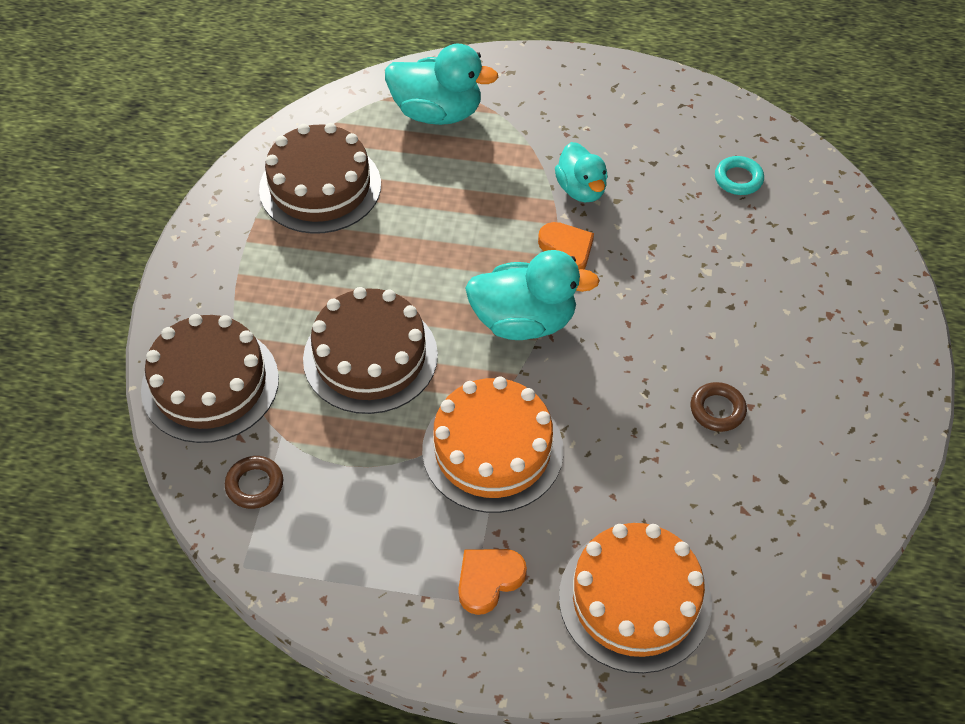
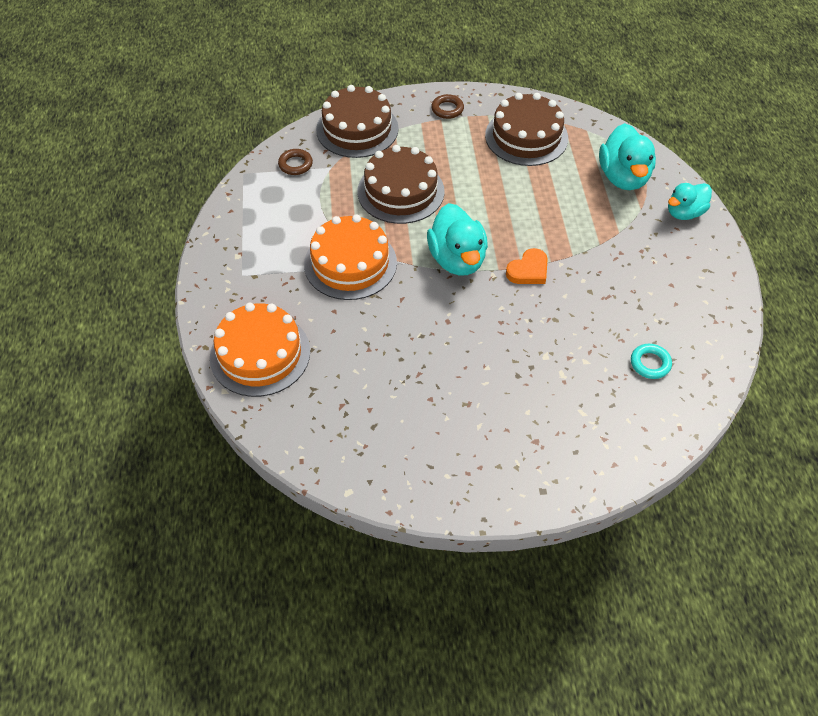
camera: 75 degrees right, 0 degrees up
(488, 580) = (258, 280): orange heart -> none
(581, 189) = (590, 268): turquoise duck -> turquoise duck (684, 213)
(717, 410) = (420, 379): brown ring -> brown ring (447, 109)

